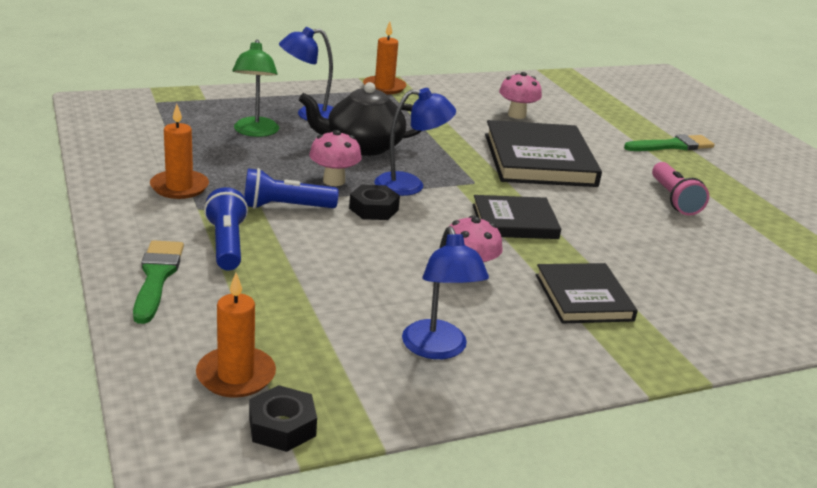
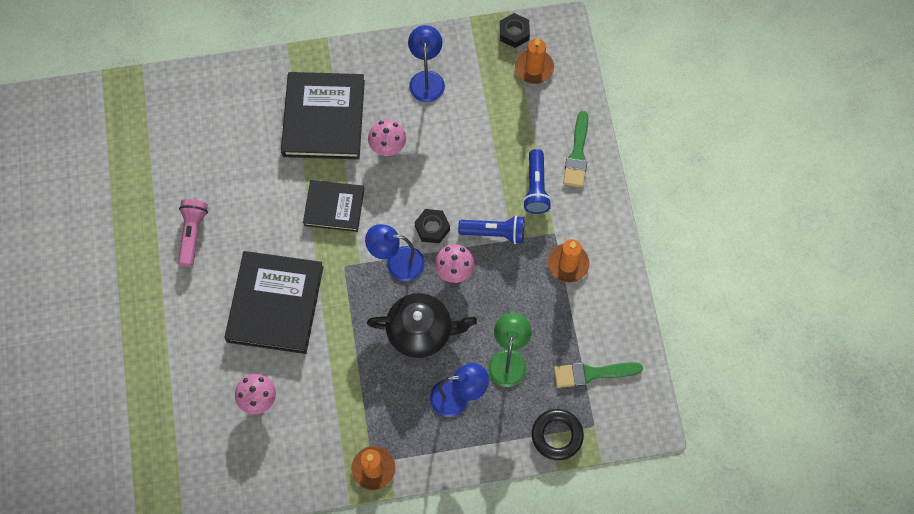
camera: 165 degrees left, 40 degrees up
(198, 98) = (557, 435): none -> black ring
(583, 297) = (323, 118): black book -> black book, size x1.66
(672, 146) = (135, 330): green brush -> green brush (592, 373)

